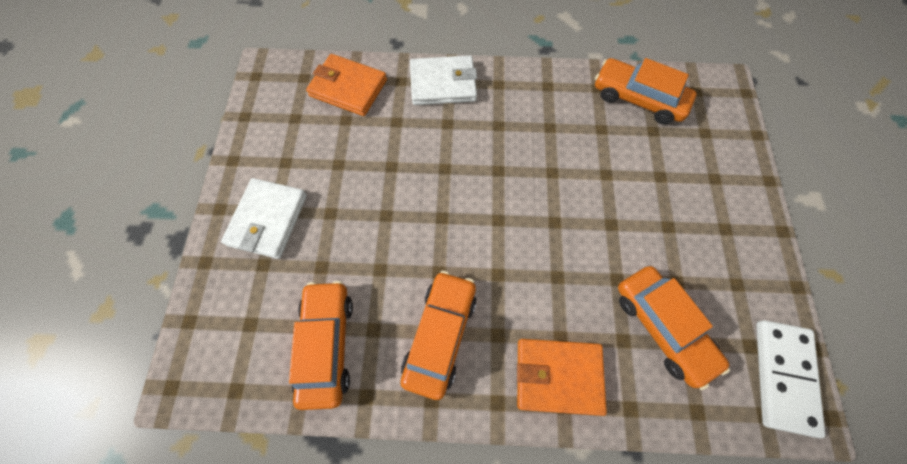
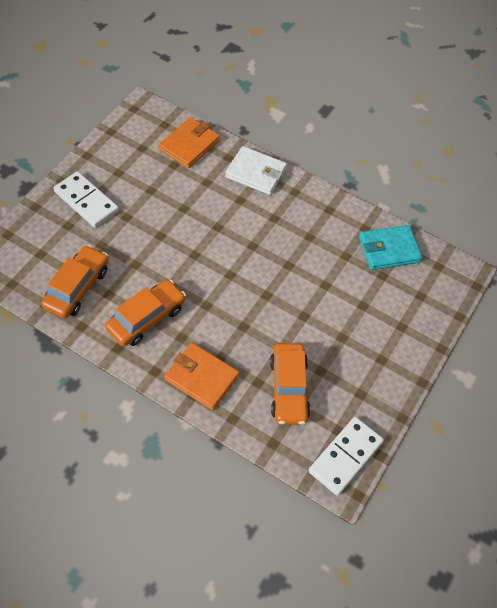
camera: 25 degrees right, 10 degrees down
(268, 220) = (86, 201): white wallet -> white domino
(348, 88) = (189, 145): orange wallet -> orange wallet turned 75 degrees clockwise
(638, 99) = (389, 249): orange car -> turquoise wallet

